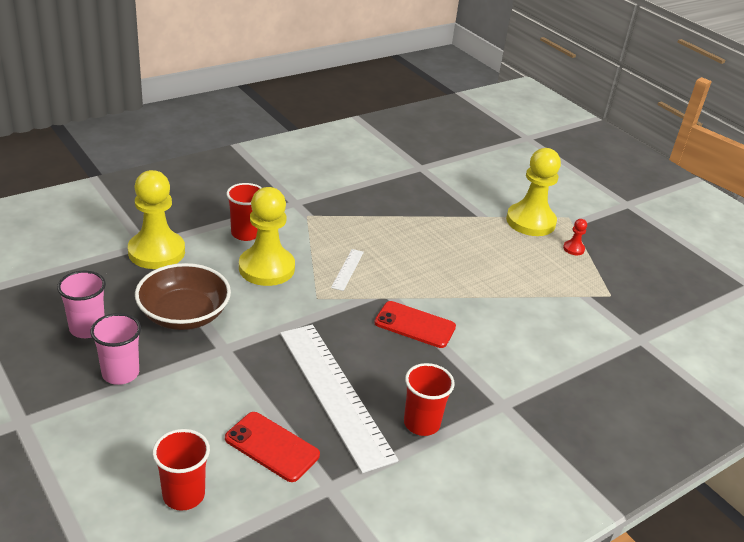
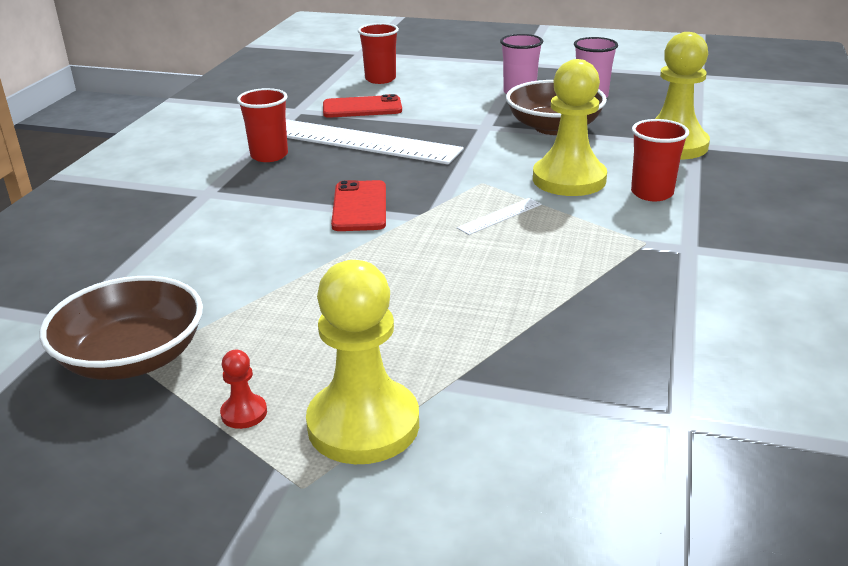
camera: 145 degrees right, 5 degrees down
(347, 269) = (500, 216): white ruler -> white ruler turned 75 degrees clockwise
(415, 325) = (359, 207): red phone -> red phone turned 75 degrees counterclockwise
(611, 298) = (132, 358): none -> brown bowl

